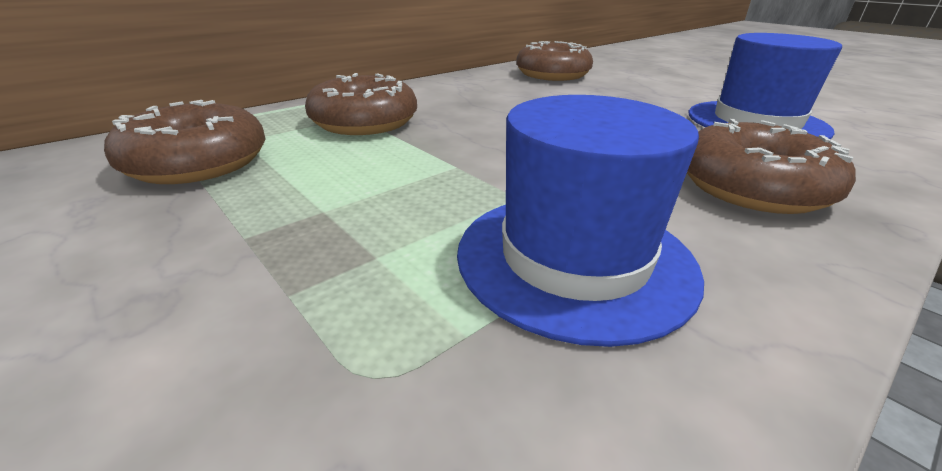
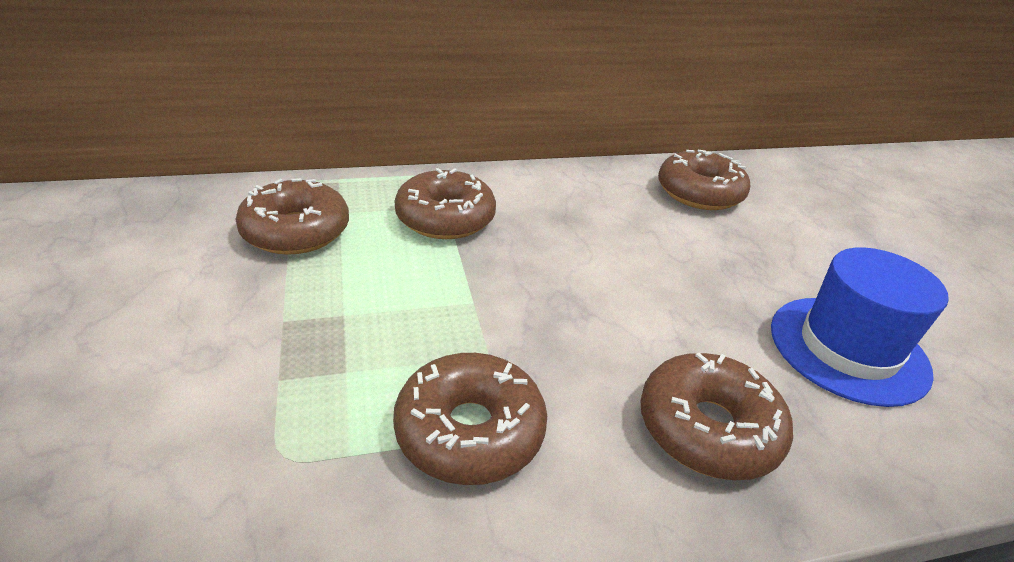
camera: 25 degrees right, 5 degrees up
(574, 258) = (470, 431): blue hat -> brown donut

